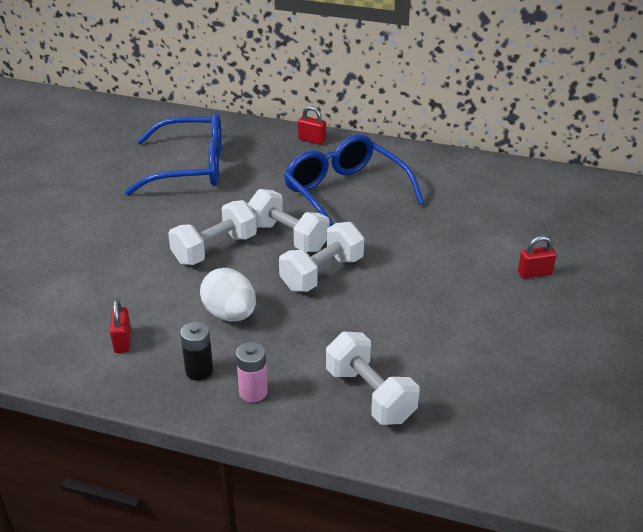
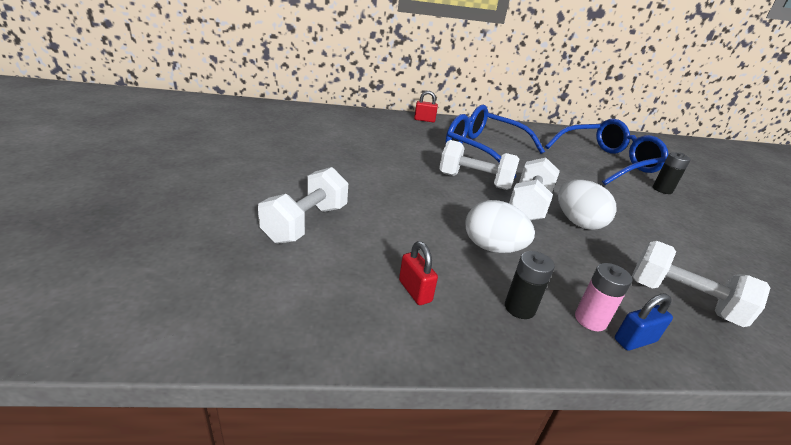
camera: 25 degrees left, 5 degrees down
(191, 167) = (348, 139): blue glasses -> blue glasses (607, 162)
(214, 249) = (425, 195): white dumbbell -> white dumbbell (306, 223)
(274, 415) = (635, 340): none -> blue padlock
(357, 301) = (577, 222): none -> white egg
(534, 273) = (662, 189): red padlock -> black battery

